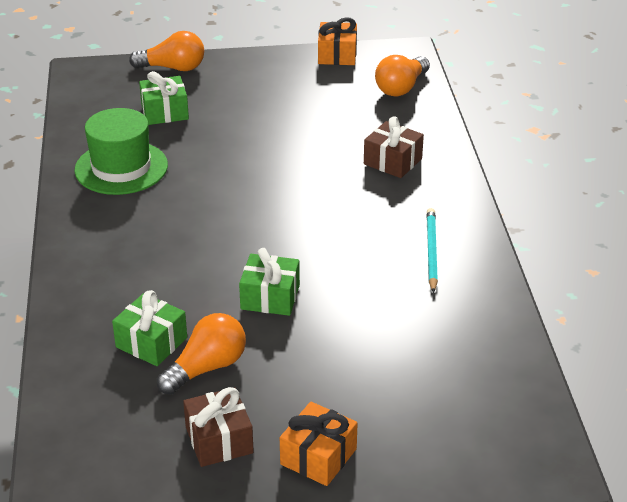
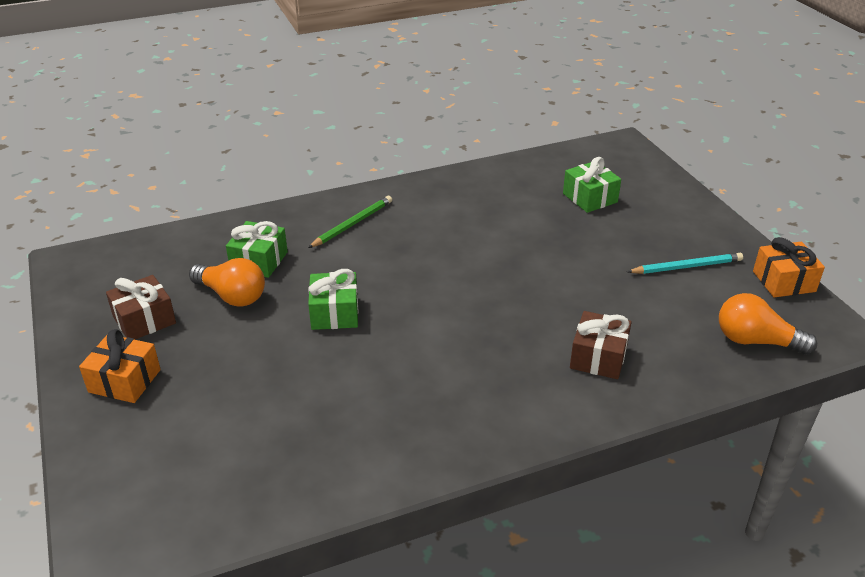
camera: 75 degrees right, 0 degrees up
(119, 266) = (352, 224): none -> green pencil
(121, 168) = (489, 195): green hat -> none
(173, 68) = (667, 186): orange light bulb -> none
(431, 251) = (445, 412): turquoise pencil -> turquoise pencil (686, 266)

